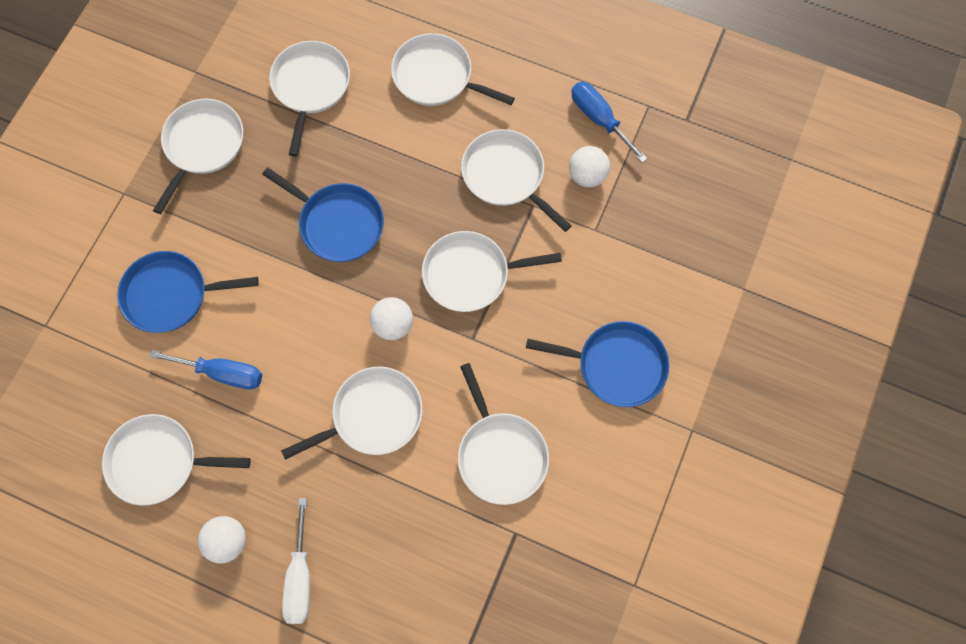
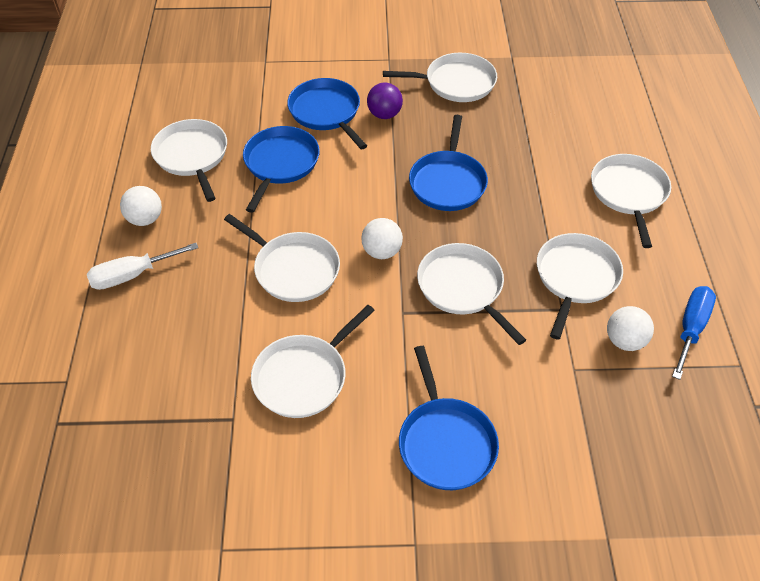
camera: 65 degrees right, 20 degrees down
(209, 238) = (384, 114): none -> purple ball
(223, 373) = (280, 164): blue screwdriver -> blue pan
(310, 87) = (552, 121): white pan -> none

